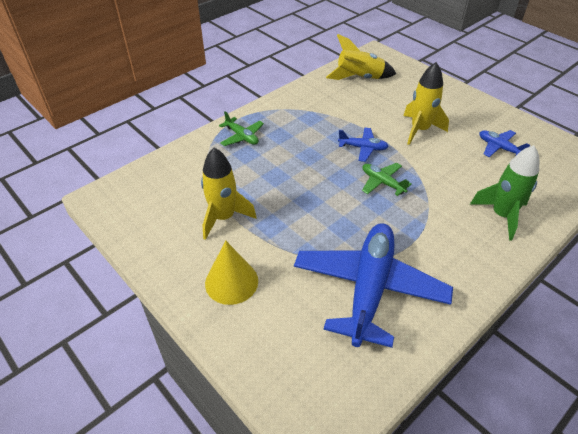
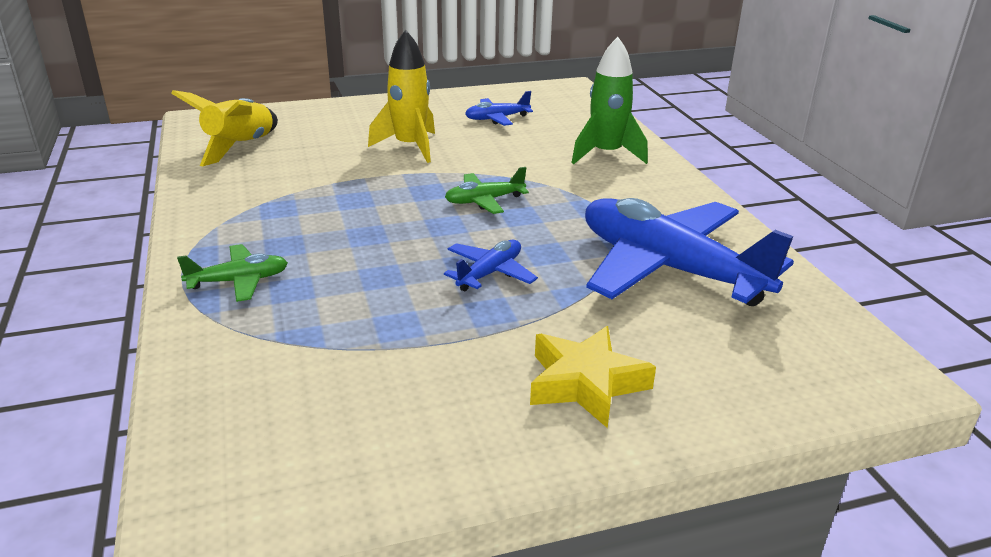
camera: 65 degrees left, 15 degrees down
(223, 217) = (429, 354): yellow rocket -> none
(231, 282) = (586, 383): yellow cone -> yellow star
(363, 148) = (399, 192): blue plane -> blue plane (490, 273)

